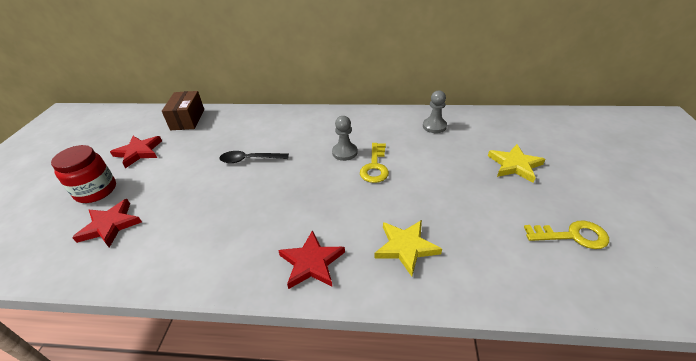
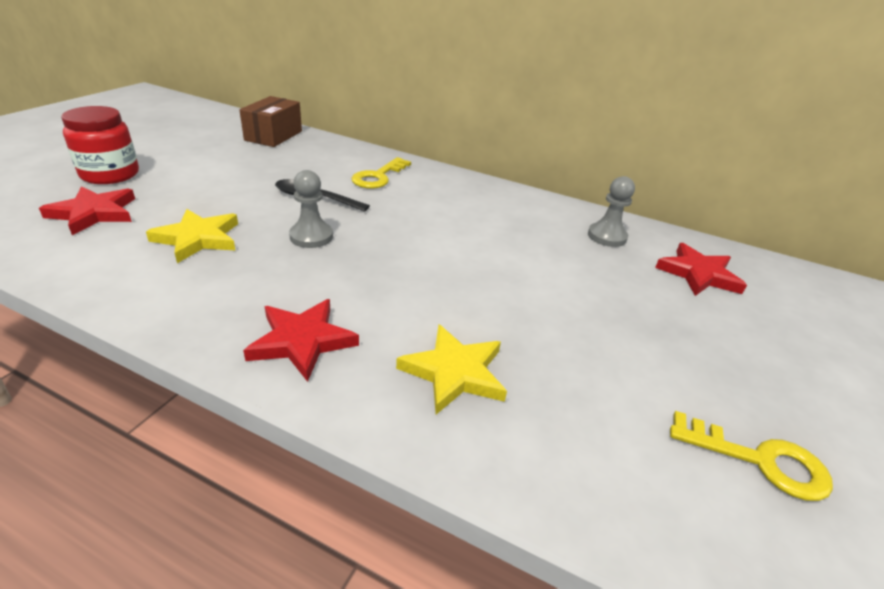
camera: 15 degrees right, 5 degrees down
(138, 152) = (190, 151): red star -> red star (698, 274)
(344, 152) = (448, 228): grey pawn -> grey pawn (311, 236)
(375, 166) = (480, 257): yellow key -> yellow key (378, 177)
(515, 165) = (711, 325): yellow star -> yellow star (198, 238)

